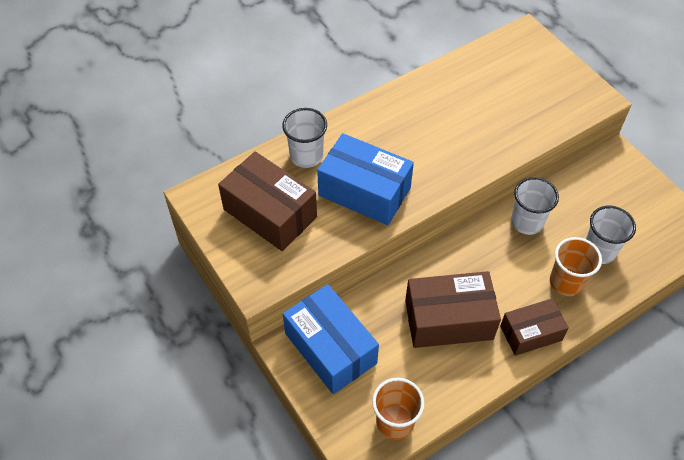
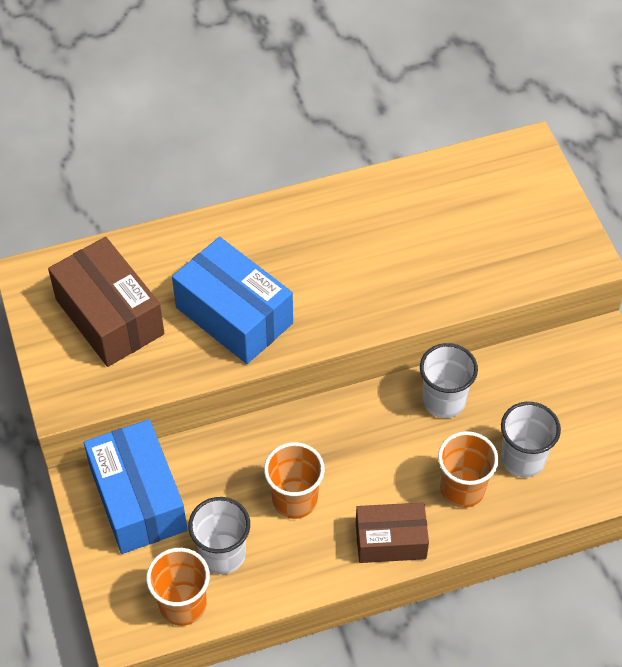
camera: 15 degrees right, 0 degrees up
(306, 156) = (179, 254): white cup -> white cup (222, 554)
(448, 320) = (294, 499): brown box -> orange cup

